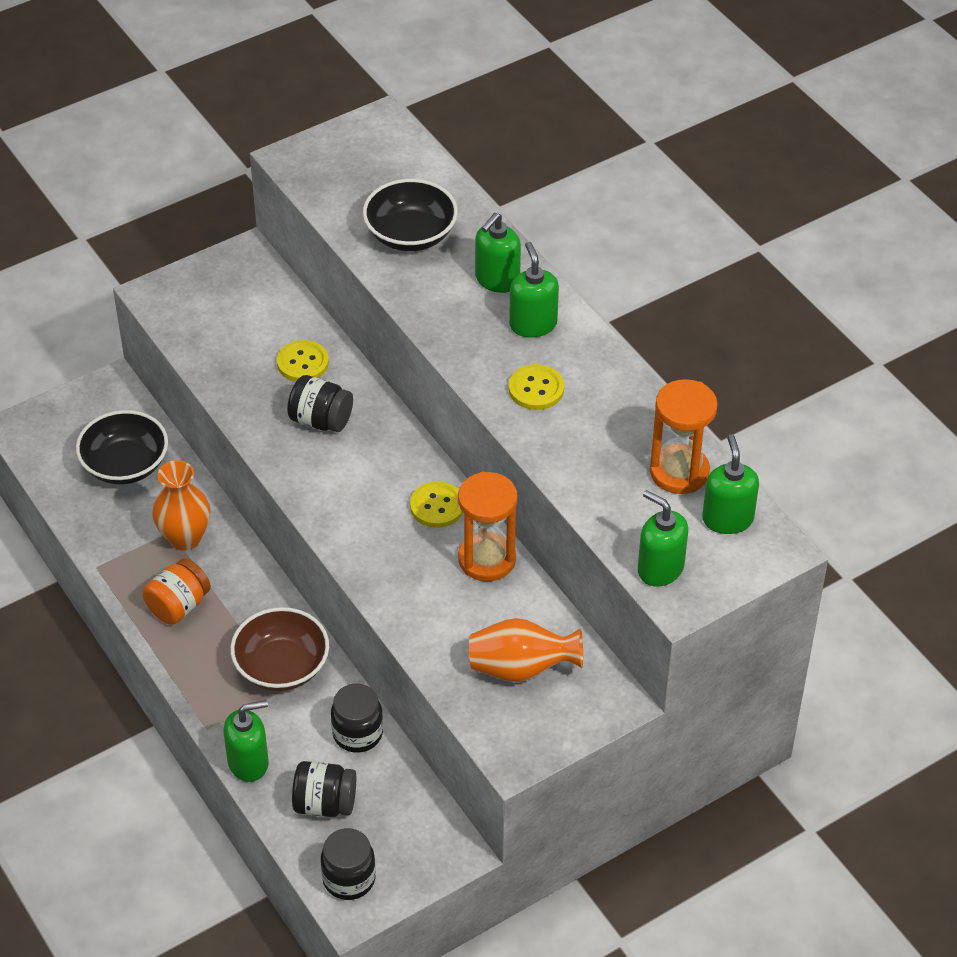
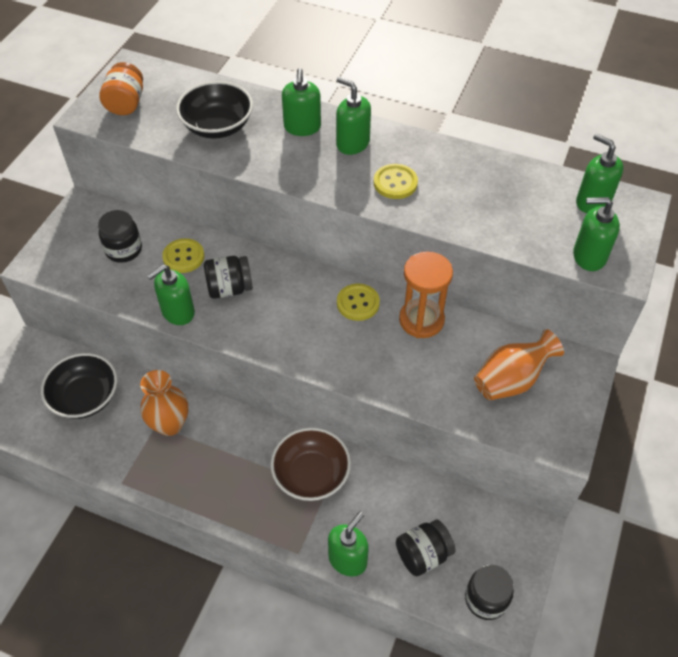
camera: 35 degrees left, 5 degrees up
(178, 606) = (204, 475): orange jar -> orange jar (126, 104)
(250, 417) = (178, 312): none -> green soap dispenser
(357, 733) = (400, 490): black jar -> black jar (124, 250)
(679, 472) = (534, 188): orange hourglass -> none

